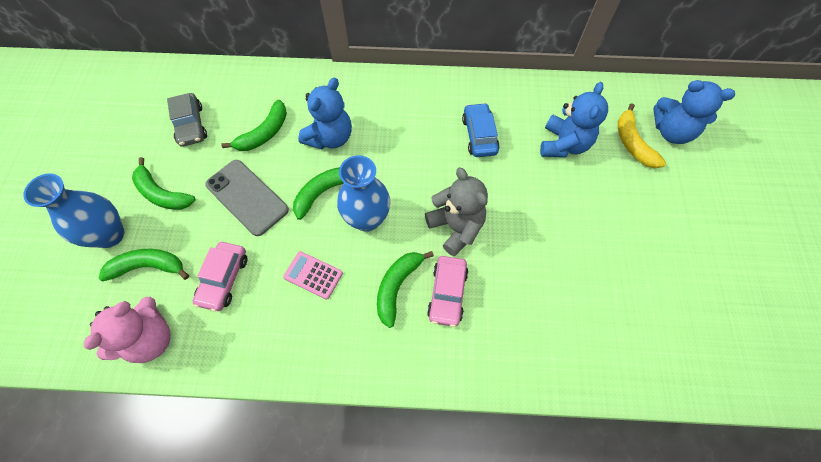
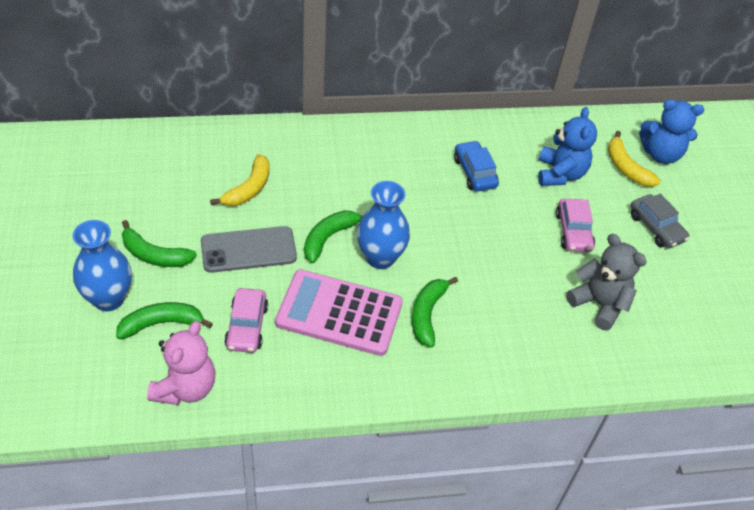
camera: 15 degrees left, 15 degrees down
(191, 125) = (165, 187): grey car -> grey car (656, 227)
(247, 197) = (248, 250): grey phone -> grey phone turned 45 degrees counterclockwise
(264, 133) = (249, 188): green banana -> yellow banana
(313, 275) = (339, 313): pink calculator -> pink calculator, size x2.12
(330, 137) = (321, 187): blue teddy bear -> none
(447, 294) = (478, 315): pink car -> pink car (573, 232)
(456, 227) = (472, 257): grey teddy bear -> grey teddy bear (599, 304)

